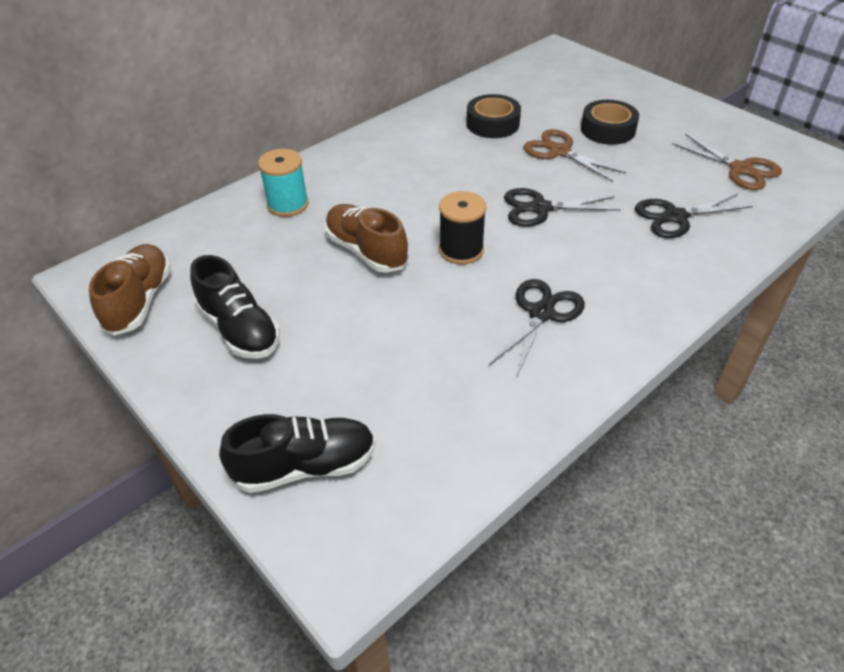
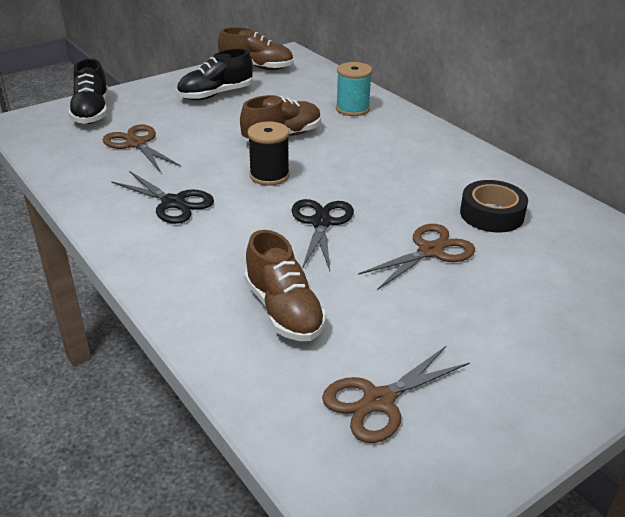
camera: 95 degrees right, 10 degrees down
(405, 381) = (136, 144): none -> brown scissors
(608, 130) = (484, 298): black tape -> none
(675, 217) = (284, 310): black scissors -> brown shoe

